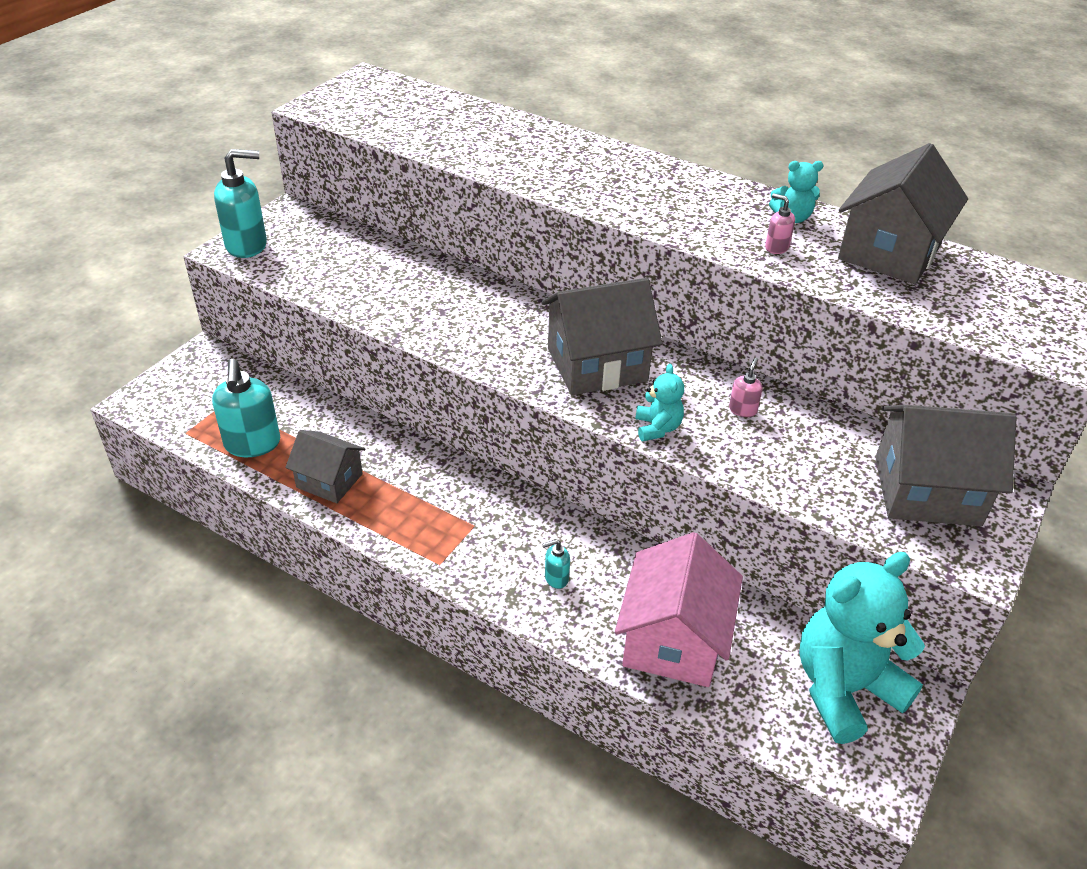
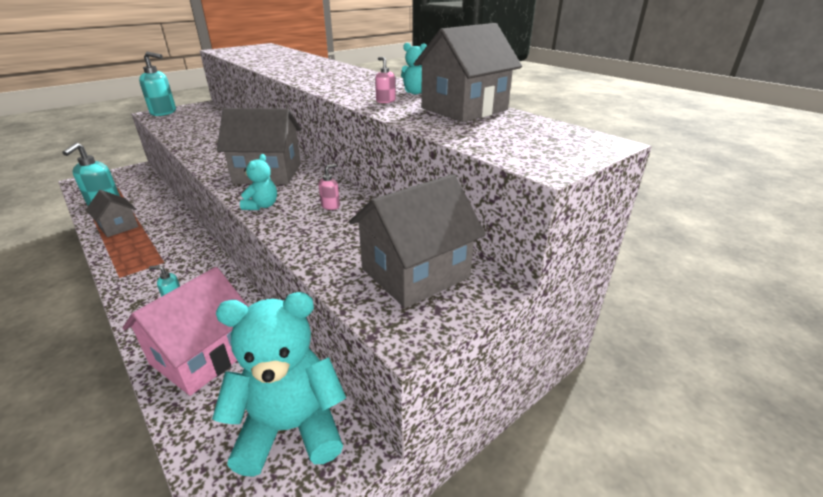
camera: 20 degrees right, 10 degrees down
(926, 491) = (415, 273): grey house -> grey house turned 60 degrees counterclockwise

